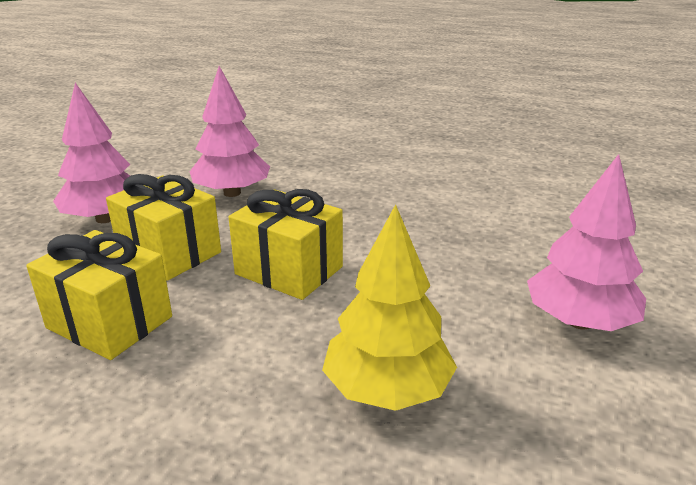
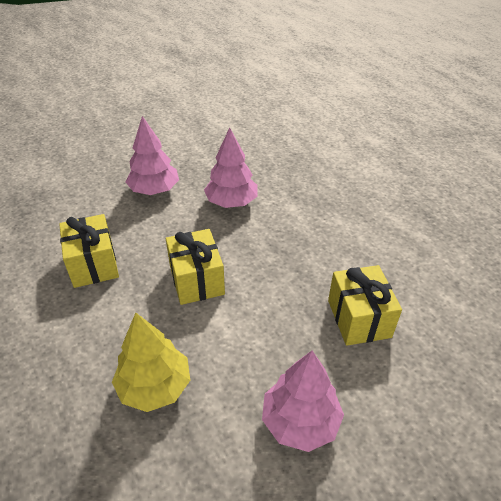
camera: 40 degrees right, 15 degrees up
(169, 253) = (158, 233): yellow gift -> yellow gift (359, 318)

